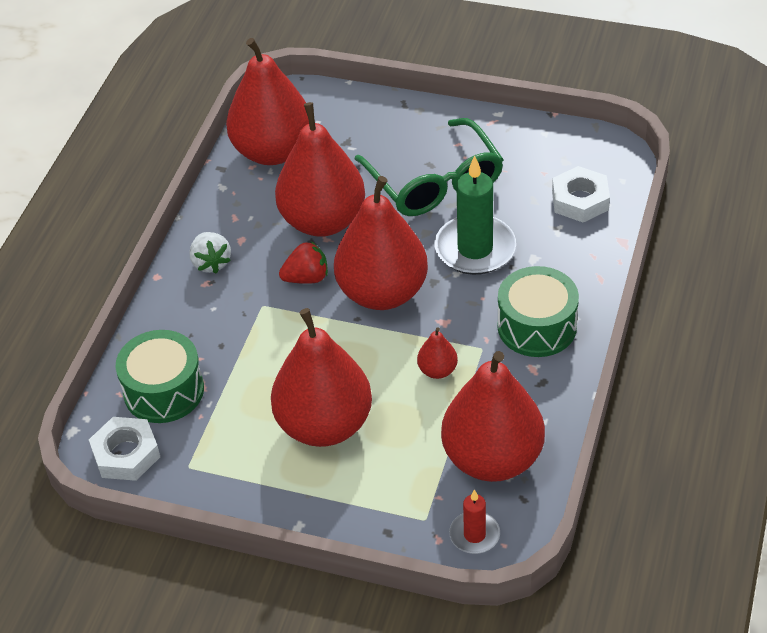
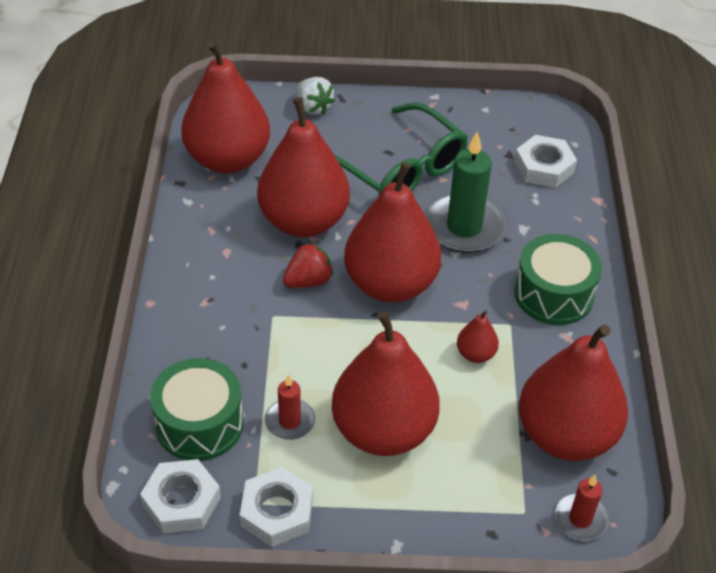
camera: 20 degrees left, 0 degrees up
(204, 478) = (277, 512): none -> white nut
(211, 263) = (203, 280): white strawberry -> white strawberry (313, 107)
(243, 402) = (290, 421): none -> red candle

